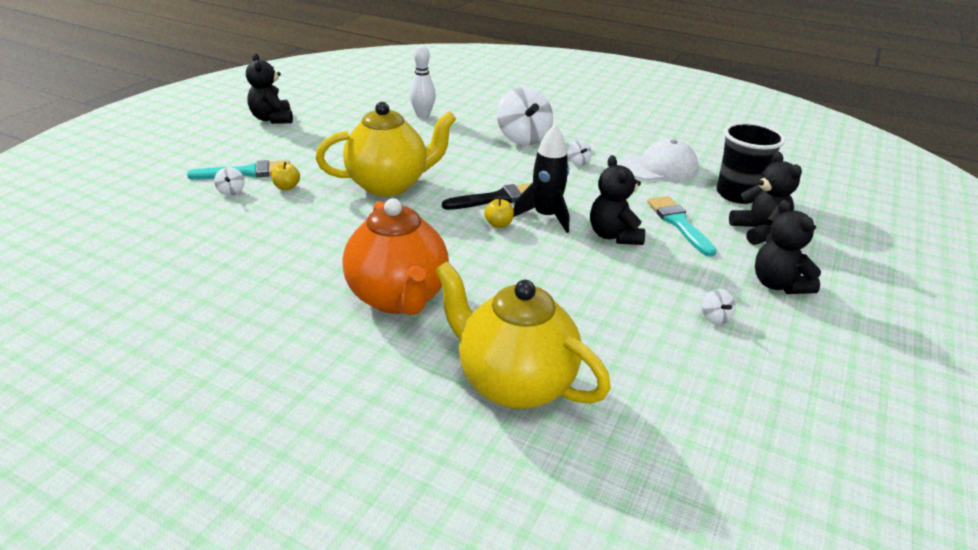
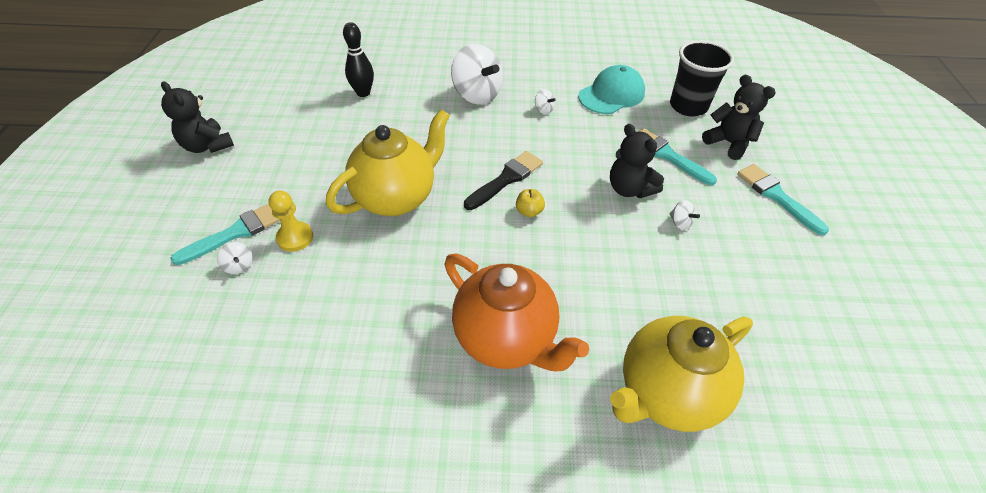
camera: 25 degrees left, 15 degrees up
(287, 187) = (295, 237): yellow apple -> yellow pawn
(423, 115) = (363, 93): white bowling pin -> black bowling pin
(513, 383) = (666, 393): yellow teapot -> yellow teapot turned 45 degrees counterclockwise
(546, 216) = (561, 187): black rocket -> none
(659, 167) = (611, 94): white cap -> turquoise cap
(715, 317) = (758, 251): white spinning top -> white spinning top (680, 223)
(778, 284) = (777, 196): black teddy bear -> turquoise brush

